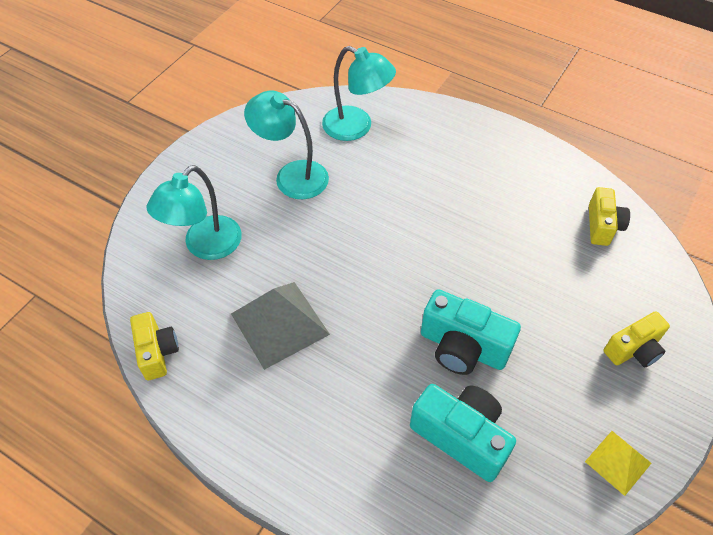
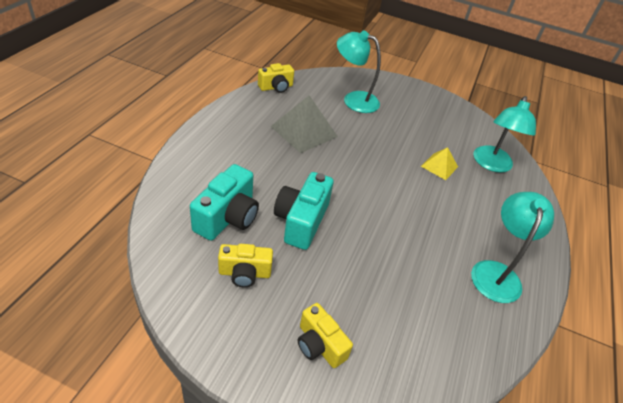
camera: 75 degrees right, 10 degrees down
(292, 175) = (427, 133): turquoise lamp -> turquoise lamp (496, 272)
(602, 226) = (460, 335): yellow camera -> yellow camera (244, 273)
(618, 462) = (207, 317): yellow pyramid -> yellow pyramid (439, 166)

